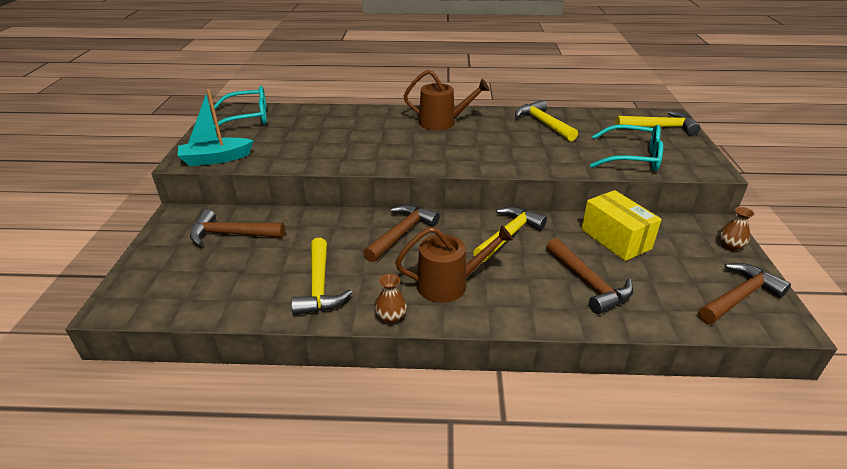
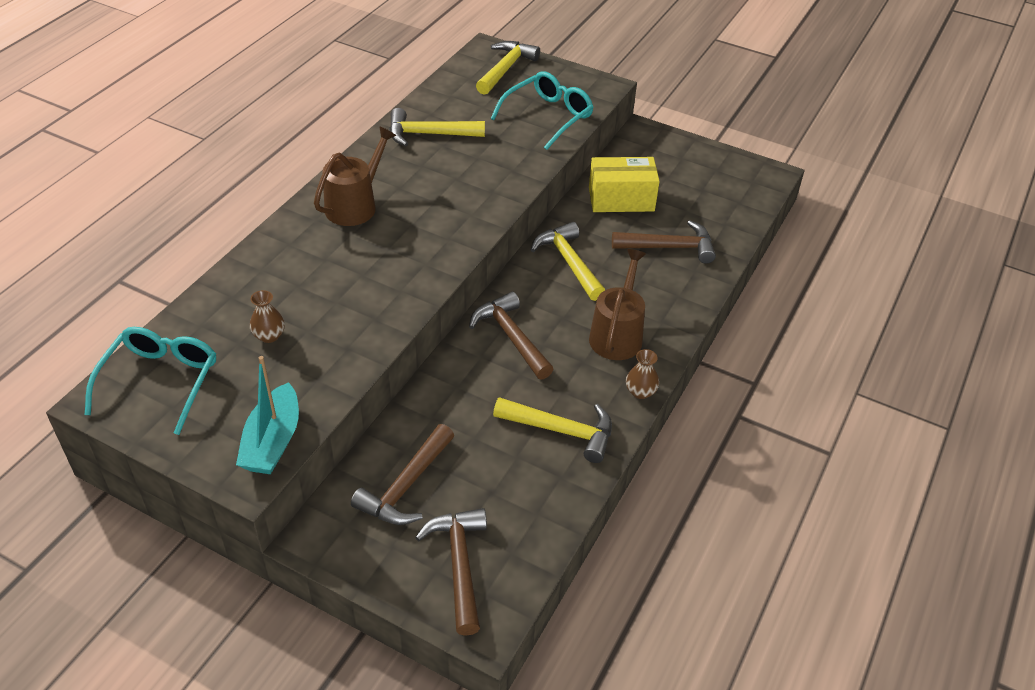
camera: 65 degrees left, 10 degrees up
(730, 246) = (673, 144): brown vase -> brown vase (269, 336)
(739, 297) = (733, 178): brown hammer -> brown hammer (459, 564)

